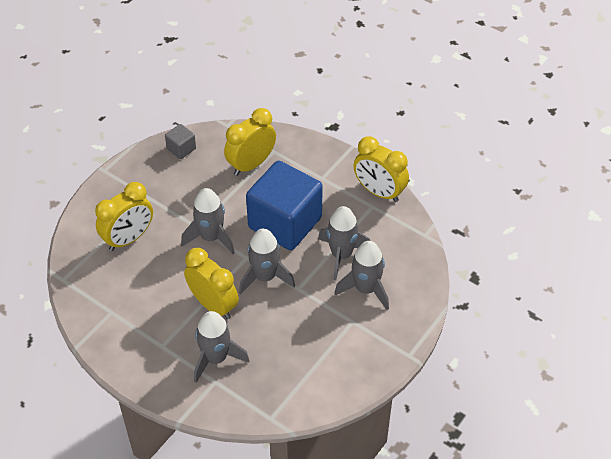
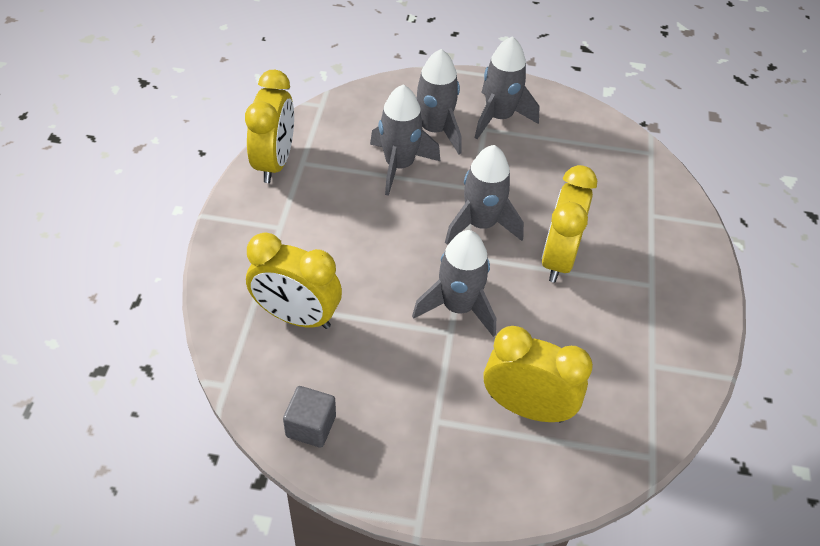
camera: 120 degrees left, 0 degrees up
(216, 358) = (624, 225): grey rocket -> grey rocket (499, 117)
(285, 223) = (382, 237): blue cube -> none

